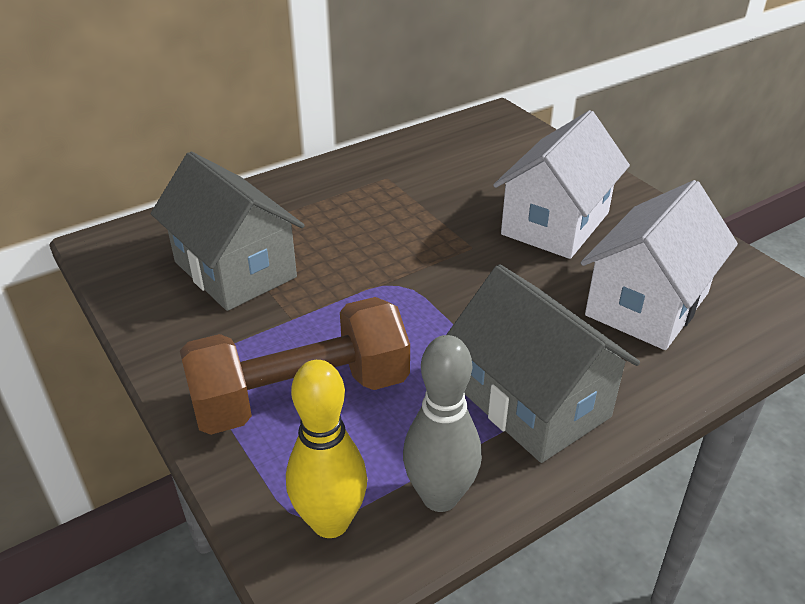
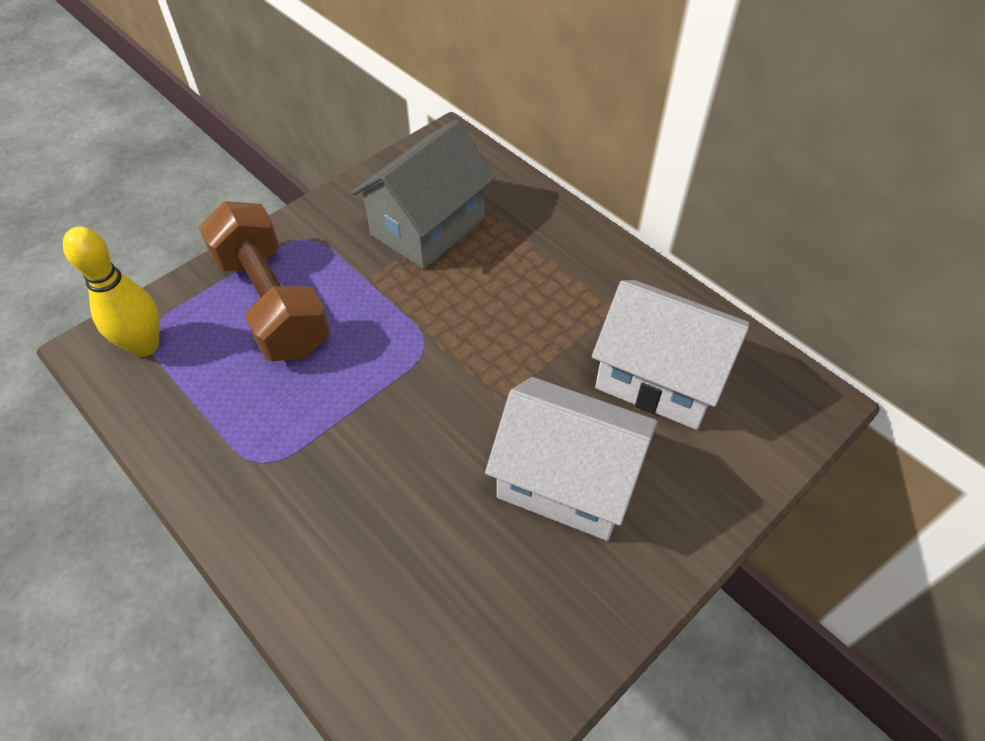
camera: 80 degrees right, 15 degrees up
(440, 496) = (162, 410): grey bowling pin -> none
(533, 402) = (266, 470): grey house -> none
(647, 304) = (424, 580): white house -> white house (659, 378)

